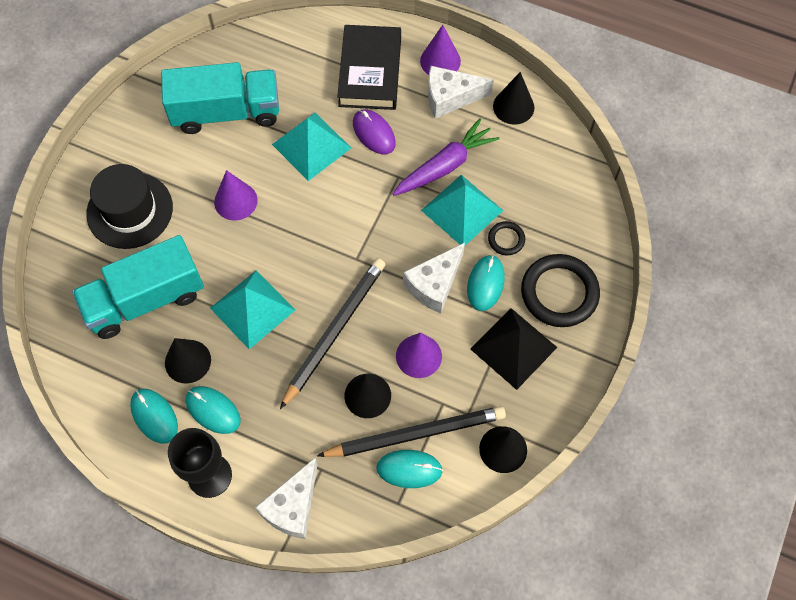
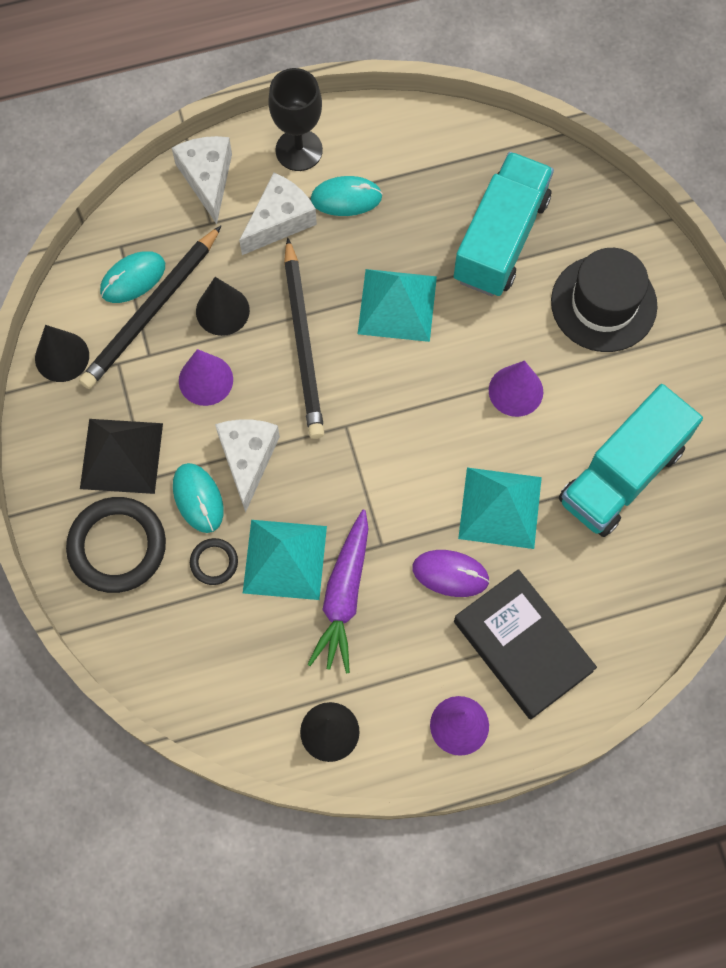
camera: 140 degrees right, 5 degrees up
(154, 416) = (391, 157): turquoise mouse -> none
(188, 361) = (408, 219): black cone -> none
(450, 97) = (408, 686): white cheese -> white cheese (279, 221)

